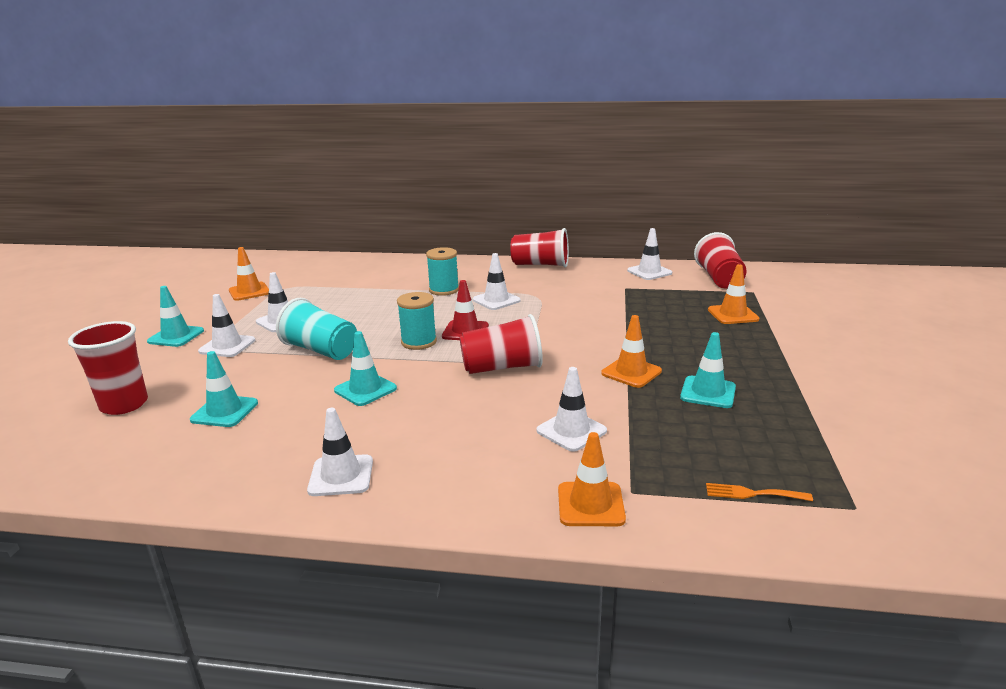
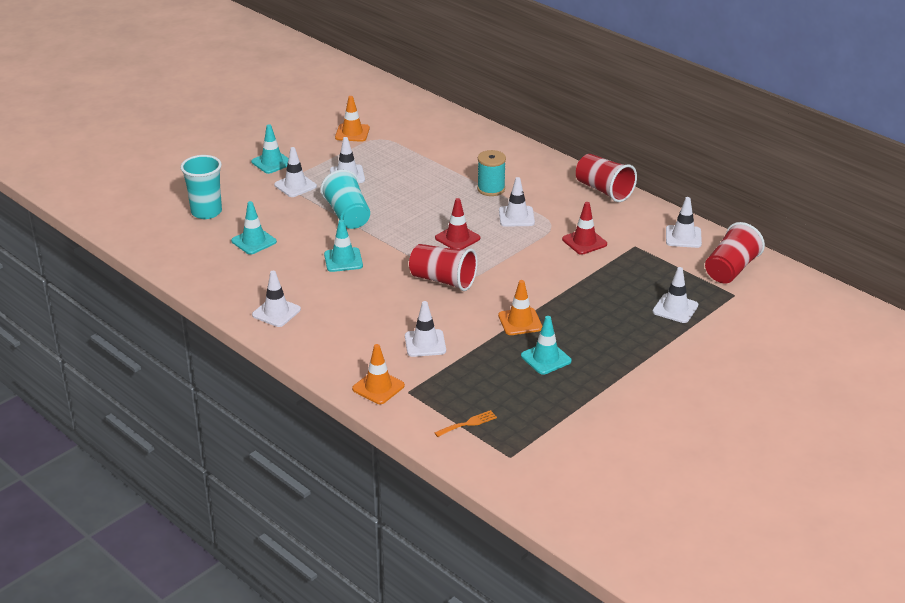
camera: 35 degrees right, 10 degrees up
(124, 405) = (206, 212): red cup -> turquoise cup
(419, 342) = (415, 234): turquoise spool -> none
(582, 298) = (584, 242): none -> red traffic cone
(733, 314) = (675, 308): orange traffic cone -> white traffic cone
(752, 493) = (468, 423): orange fork -> orange fork turned 105 degrees clockwise

